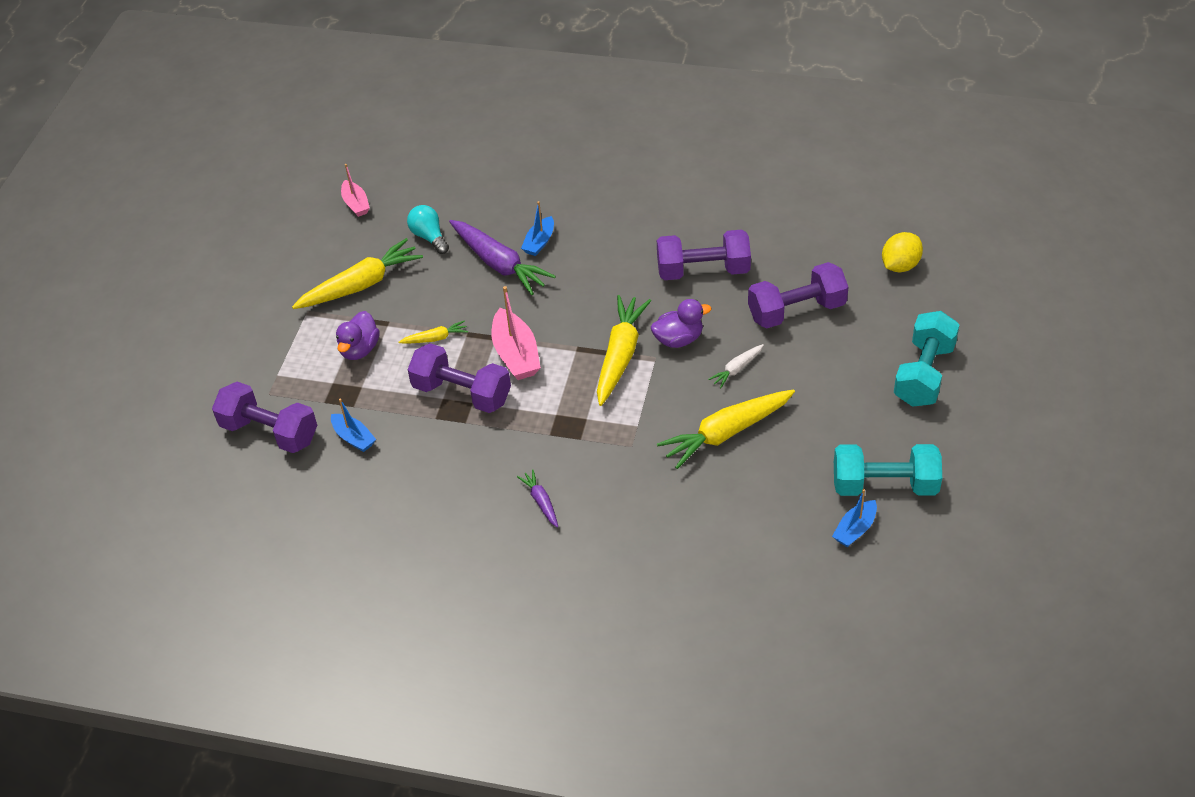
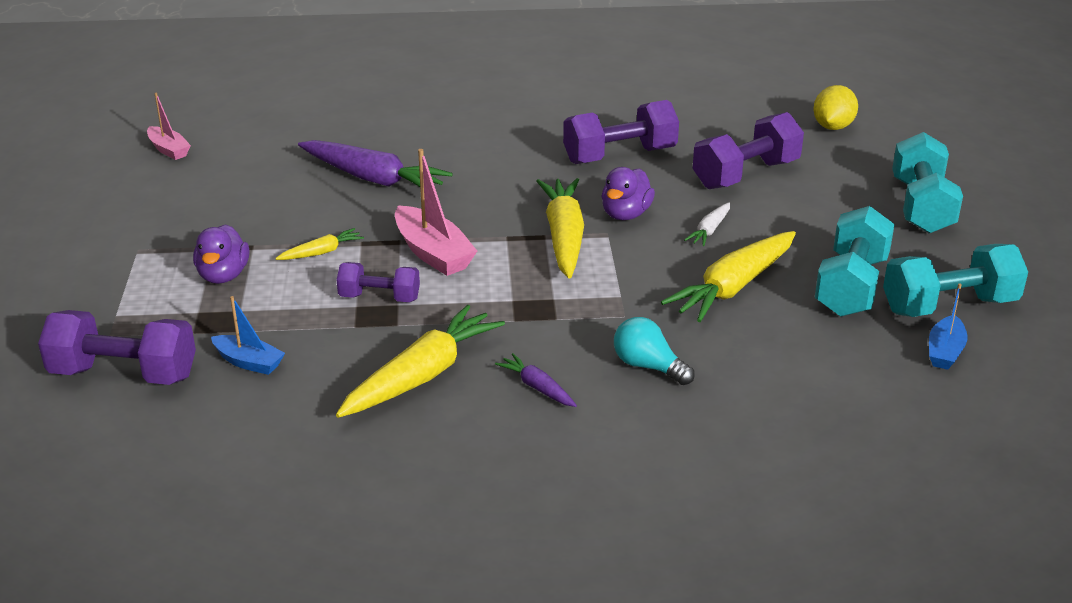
camera: 20 degrees left, 15 degrees down
(361, 285) = (202, 217): yellow carrot -> yellow carrot (422, 375)
(429, 237) = (274, 166): turquoise light bulb -> turquoise light bulb (648, 366)
(462, 393) = (379, 298): purple dumbbell -> purple dumbbell, size x0.61
(539, 242) = (414, 155): blue boat -> none
(678, 339) = (625, 214): purple duck -> purple duck turned 150 degrees clockwise
(818, 450) = (851, 286): none -> turquoise dumbbell

